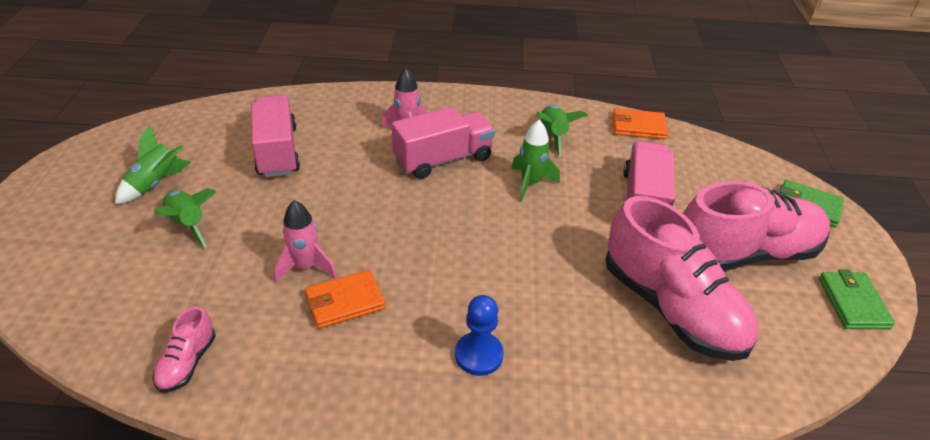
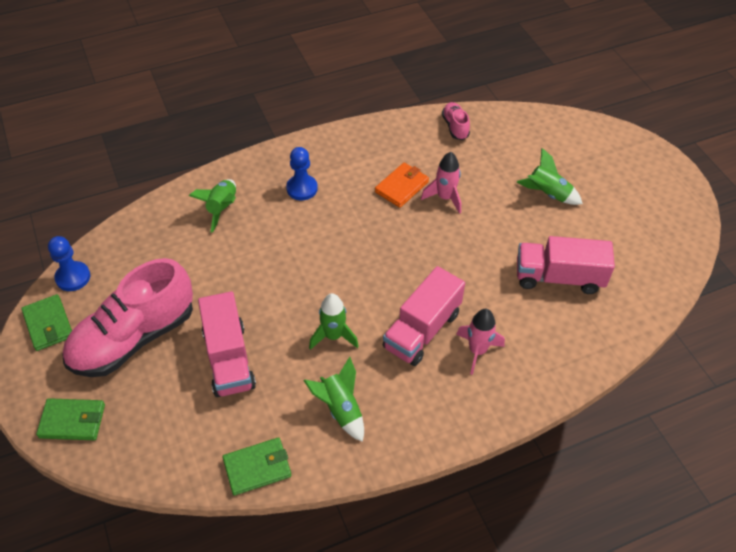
camera: 155 degrees right, 10 degrees up
(156, 184) = (606, 212): green rocket -> green rocket (222, 208)
(277, 151) = (558, 277): pink truck -> pink truck turned 135 degrees clockwise
(638, 127) = (257, 468): orange wallet -> green wallet
(671, 308) = (187, 266): pink shoe -> none
(830, 350) = (73, 277): none -> blue pawn

